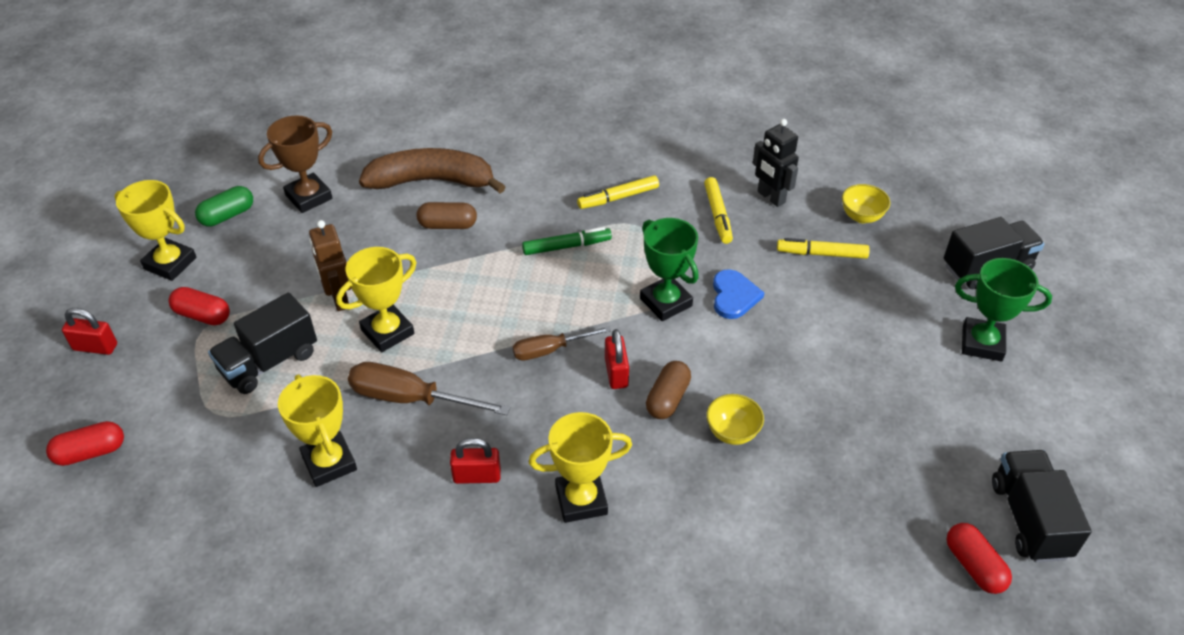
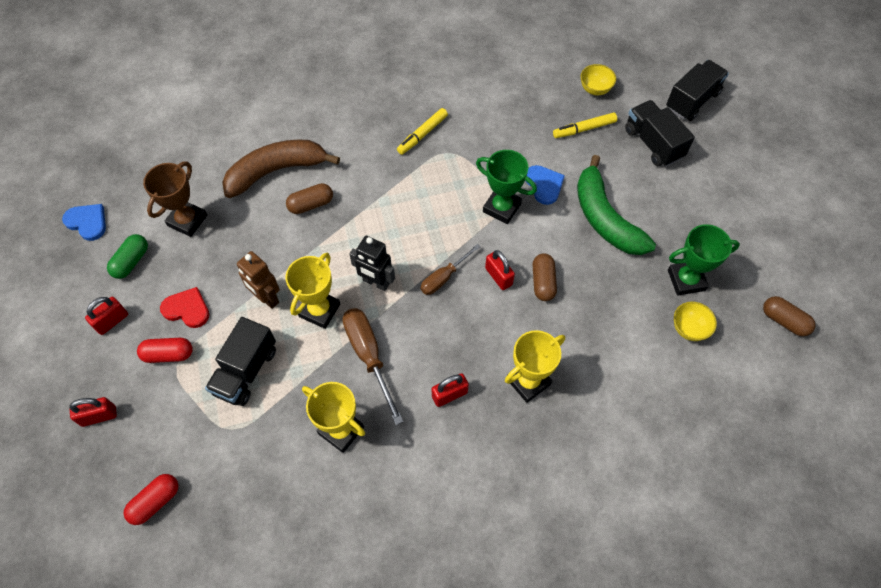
camera: 25 degrees left, 15 degrees up
(170, 263) = (112, 321): yellow trophy -> red padlock
(211, 165) = (87, 222): none -> blue heart
(251, 279) = (187, 309): none -> red heart
(411, 399) = (369, 356): brown screwdriver -> brown screwdriver turned 75 degrees clockwise
(566, 246) = (408, 189): green marker -> none
(717, 214) = (499, 123): yellow marker -> none
(732, 432) = (597, 290): yellow bowl -> yellow bowl (689, 329)
(770, 197) = (527, 95): black robot -> black robot (376, 282)
(791, 358) = (605, 218): none -> green banana
(974, 566) = (784, 321): red capsule -> brown capsule
(982, 343) = (715, 159): green trophy -> green trophy (686, 280)
(1029, 519) = (799, 275): black truck -> black truck (653, 143)

